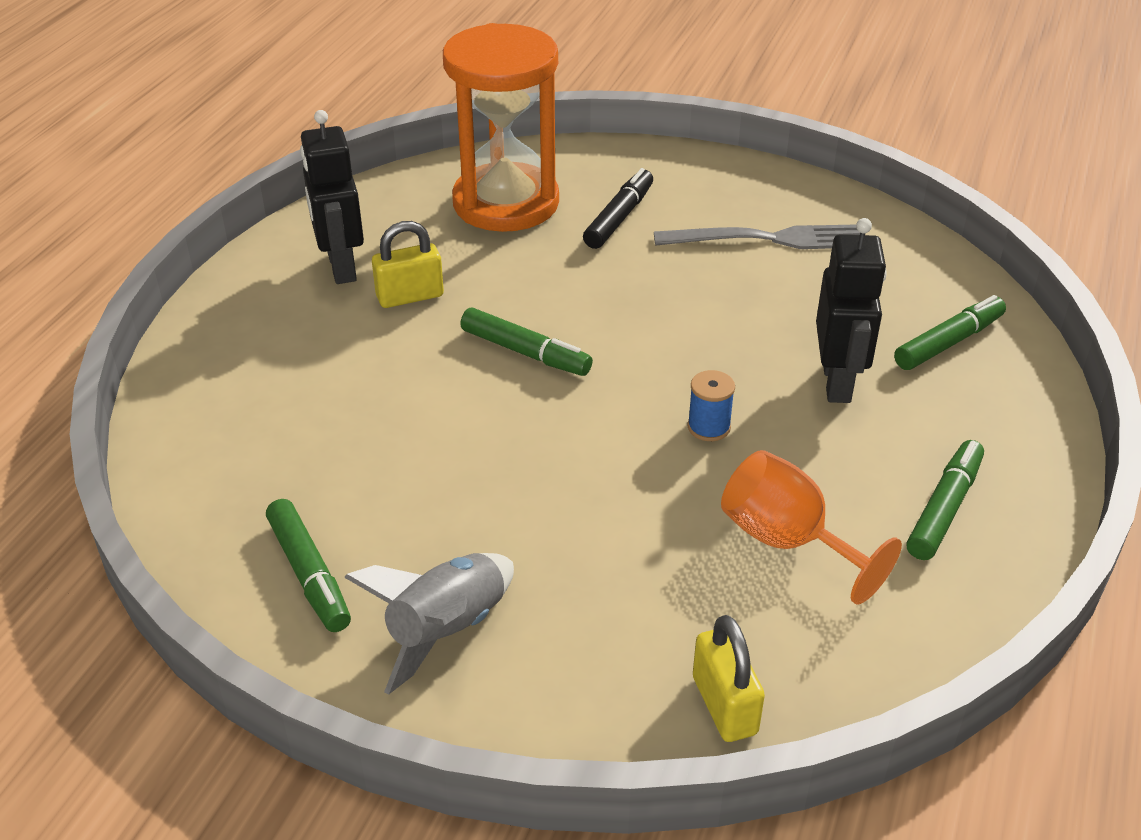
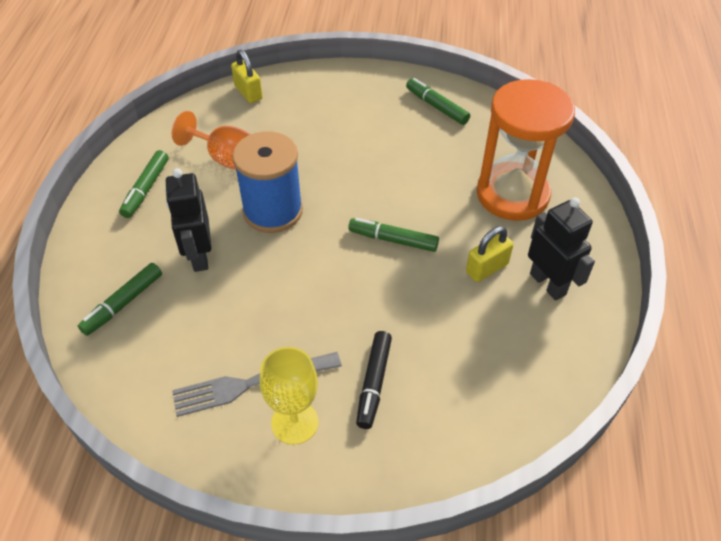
camera: 165 degrees right, 10 degrees up
(446, 630) = (367, 97): grey rocket -> none
(506, 203) = (470, 380): orange hourglass -> orange hourglass (512, 194)
(709, 427) = (273, 211): blue spool -> blue spool, size x2.45
(720, 203) = (295, 422): none -> yellow goblet

